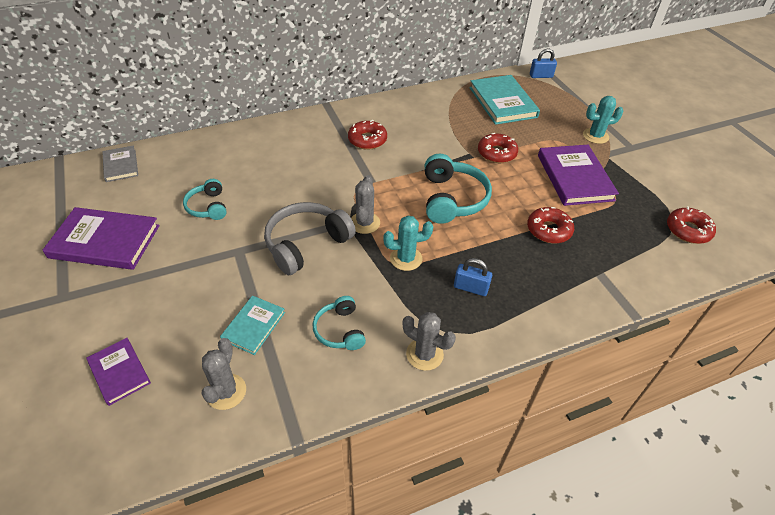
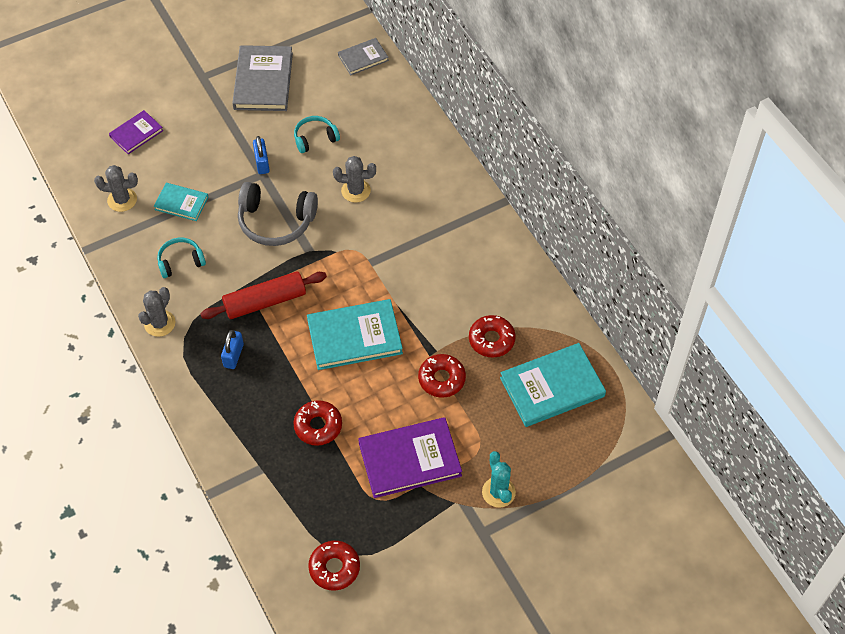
camera: 85 degrees right, 10 degrees up
(105, 241) = (263, 81): purple book -> grey book
(306, 244) = (276, 222): grey headphones -> grey headphones turned 150 degrees clockwise
(364, 223) = (308, 263): grey cactus -> grey cactus (356, 191)
(367, 140) = (442, 250): red donut -> red donut (491, 340)
(406, 258) = (265, 301): turquoise cactus -> red rolling pin
(452, 199) = (354, 337): turquoise headphones -> turquoise book
(541, 76) = (632, 437): blue padlock -> blue padlock (262, 163)

